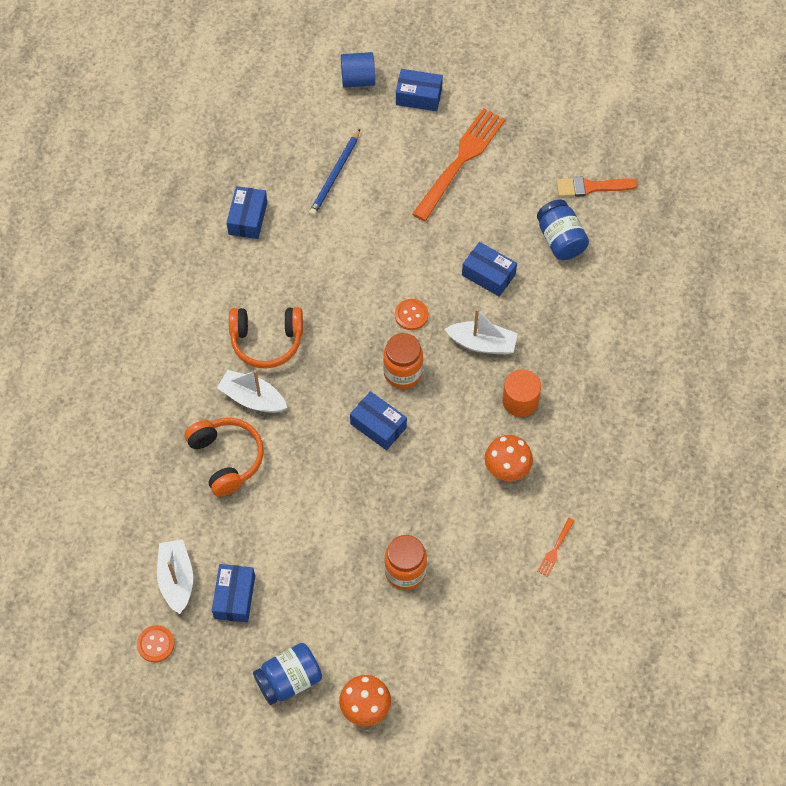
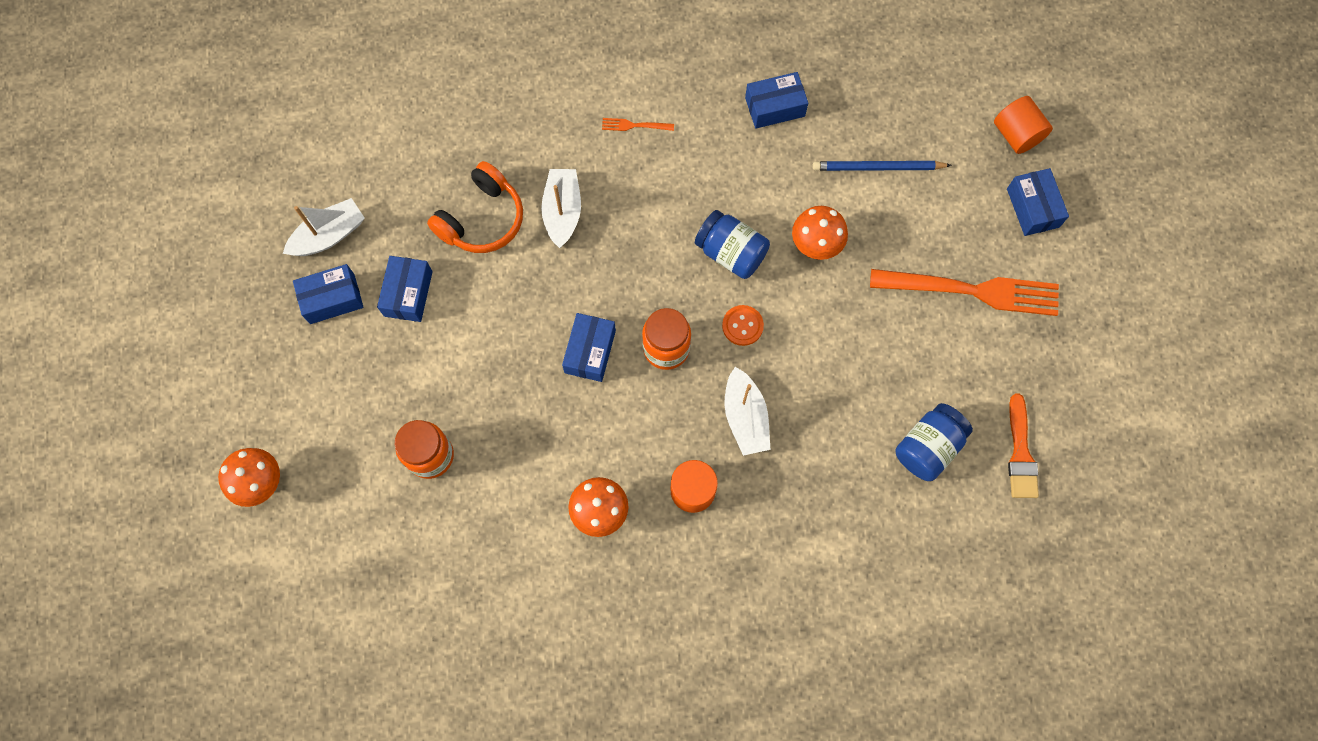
camera: 65 degrees right, 10 degrees up
(156, 644) = (253, 249): orange button -> none
(266, 341) = (636, 194): orange headphones -> none
(289, 680) = (263, 393): blue jar -> blue jar (731, 253)
(358, 80) = (1016, 135): blue cylinder -> orange cylinder
(374, 241) = (815, 245): none -> orange mushroom
(488, 275) = (838, 386): blue box -> blue box (408, 293)
(555, 549) = (526, 607): orange fork -> orange fork (634, 125)
(591, 187) = (1020, 453): orange brush -> orange brush turned 150 degrees counterclockwise

